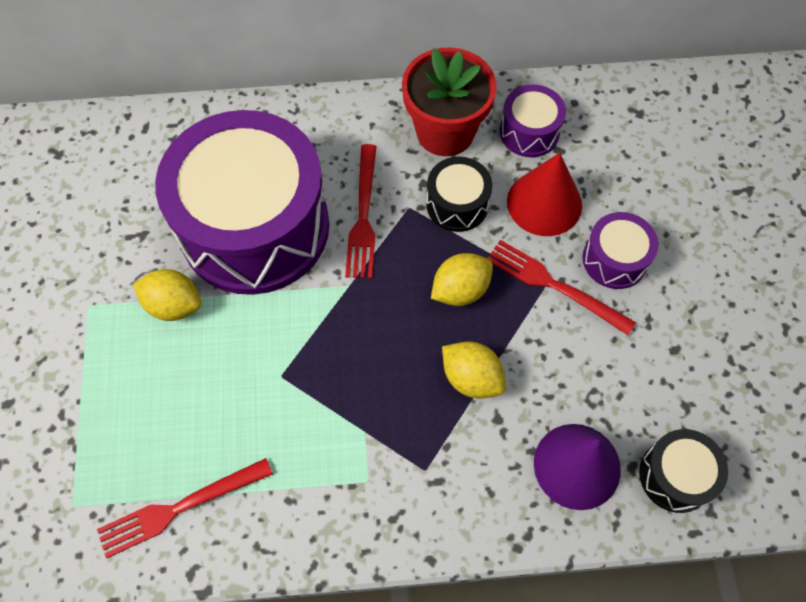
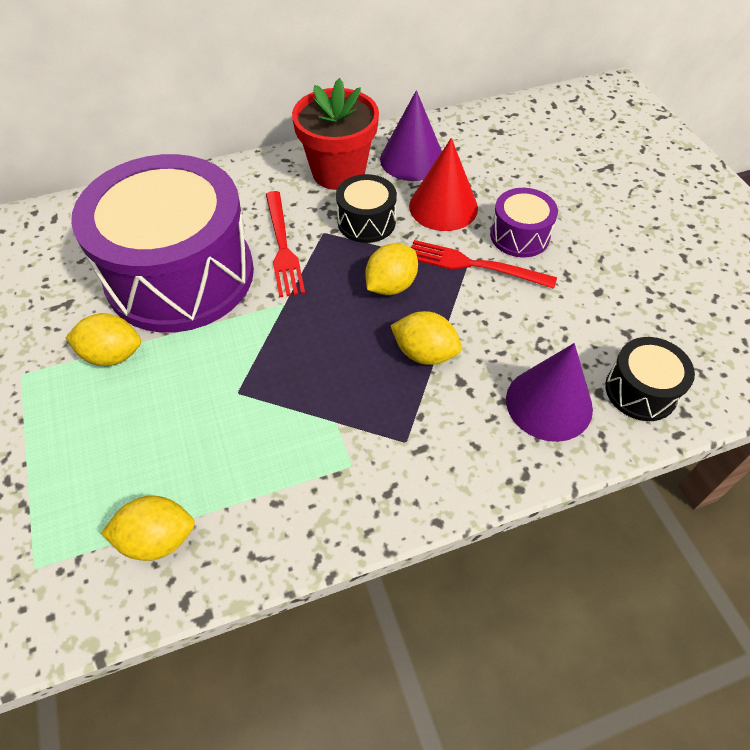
camera: 15 degrees left, 10 degrees down
(179, 508) = (158, 539): red fork -> yellow lemon
(529, 132) = (412, 159): purple drum -> purple cone

